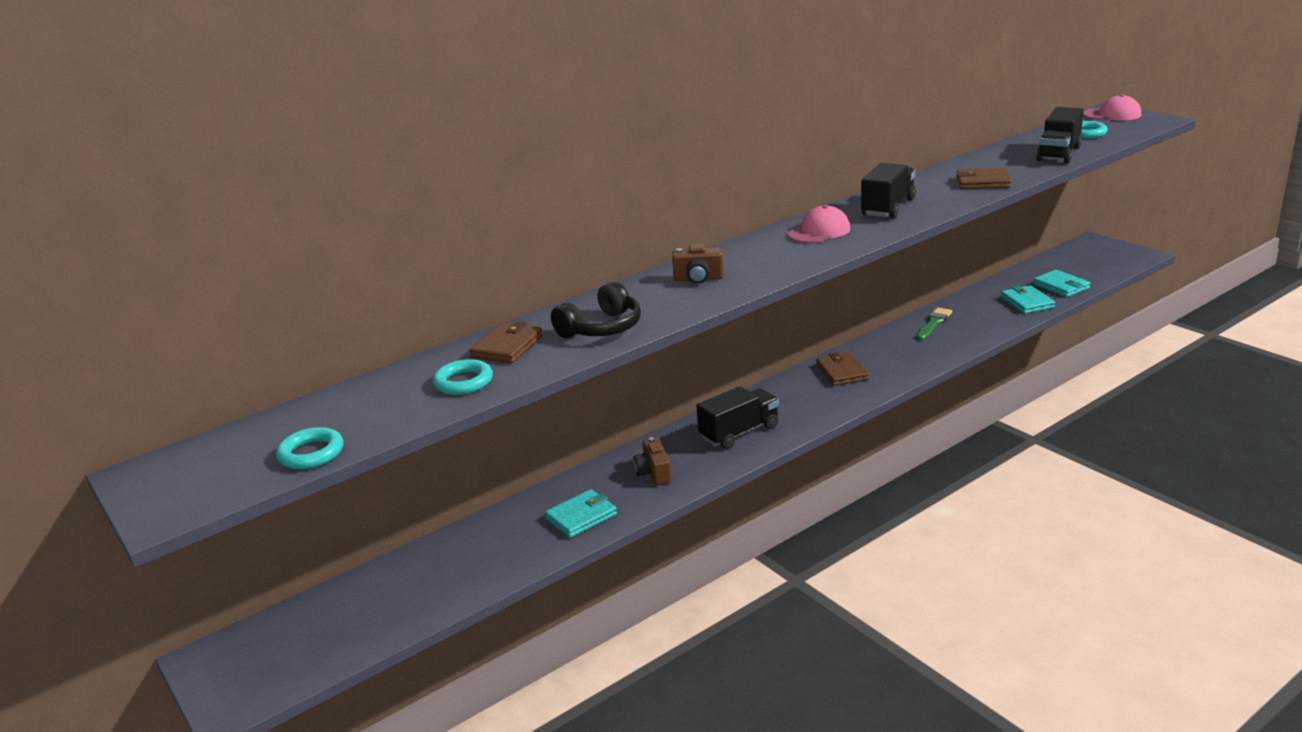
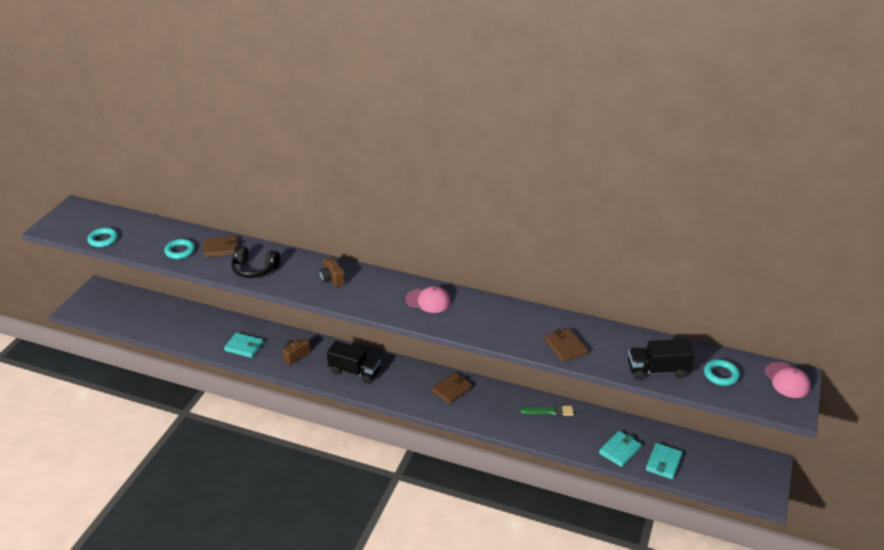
camera: 55 degrees right, 10 degrees up
(888, 207) = (487, 317): black truck -> none

